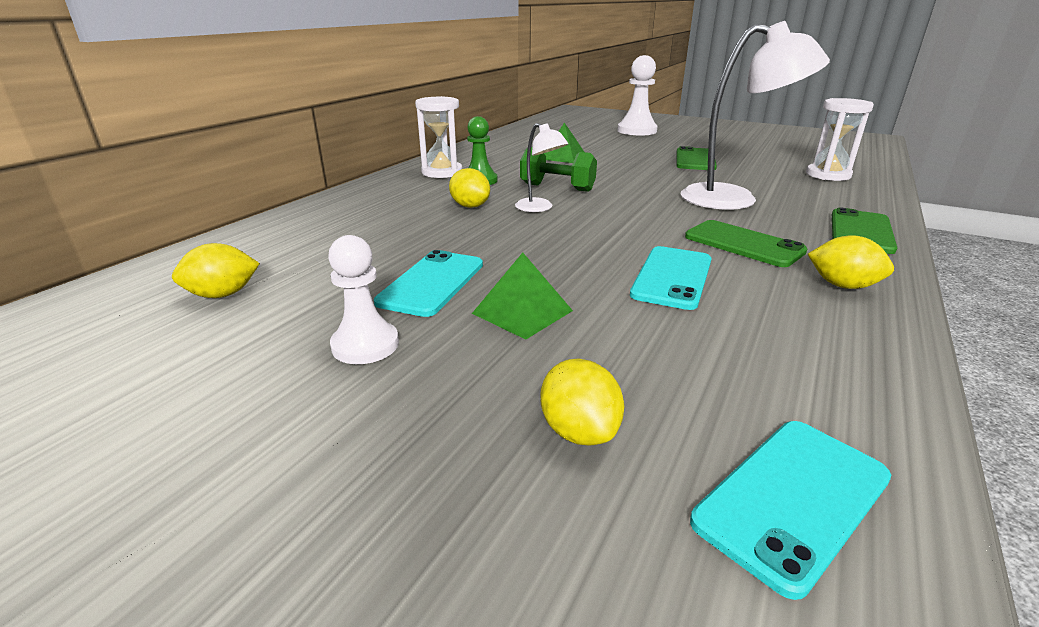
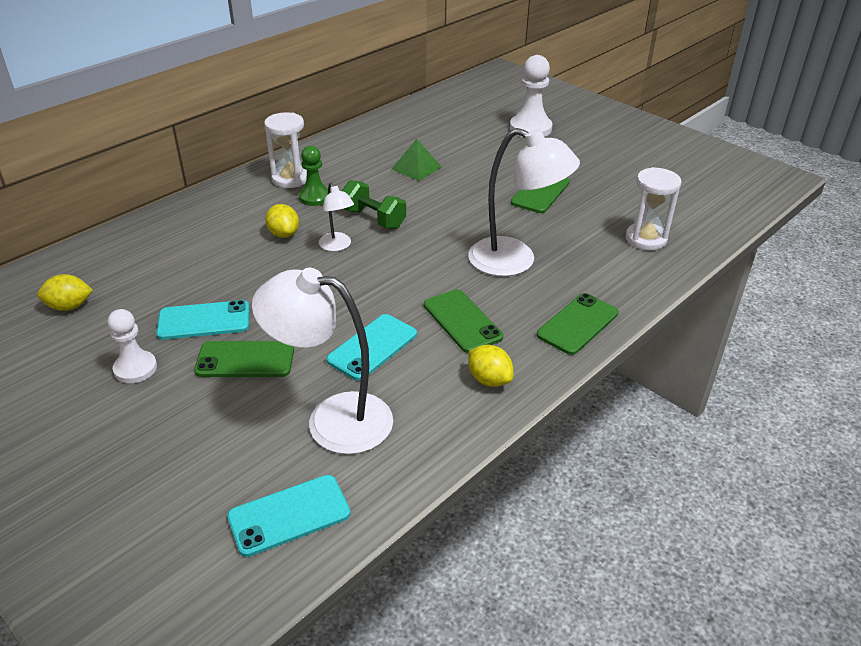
camera: 15 degrees right, 10 degrees up
(432, 283) = (204, 320): turquoise phone -> turquoise phone turned 45 degrees clockwise
(522, 312) = (245, 360): green pyramid -> green phone
(579, 431) = (215, 454): yellow lemon -> none
(708, 354) = (332, 419): none -> white lamp

